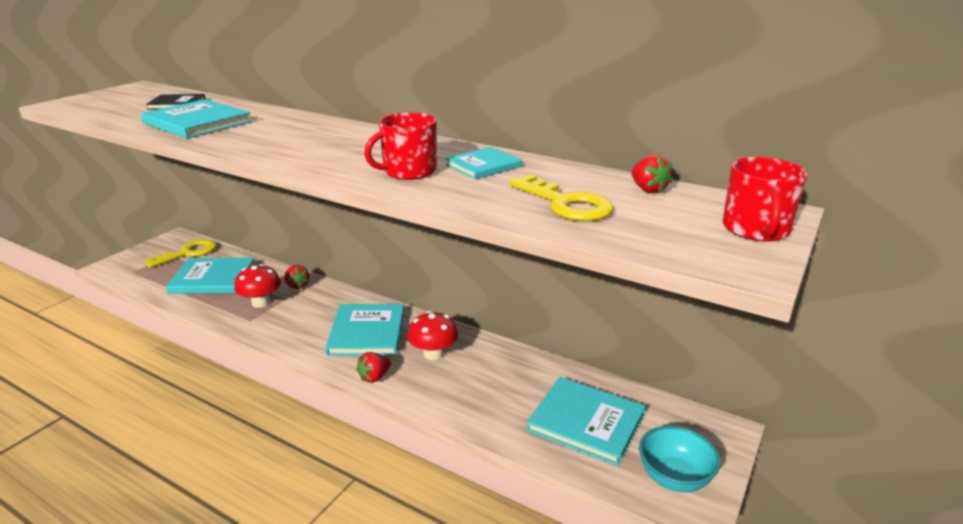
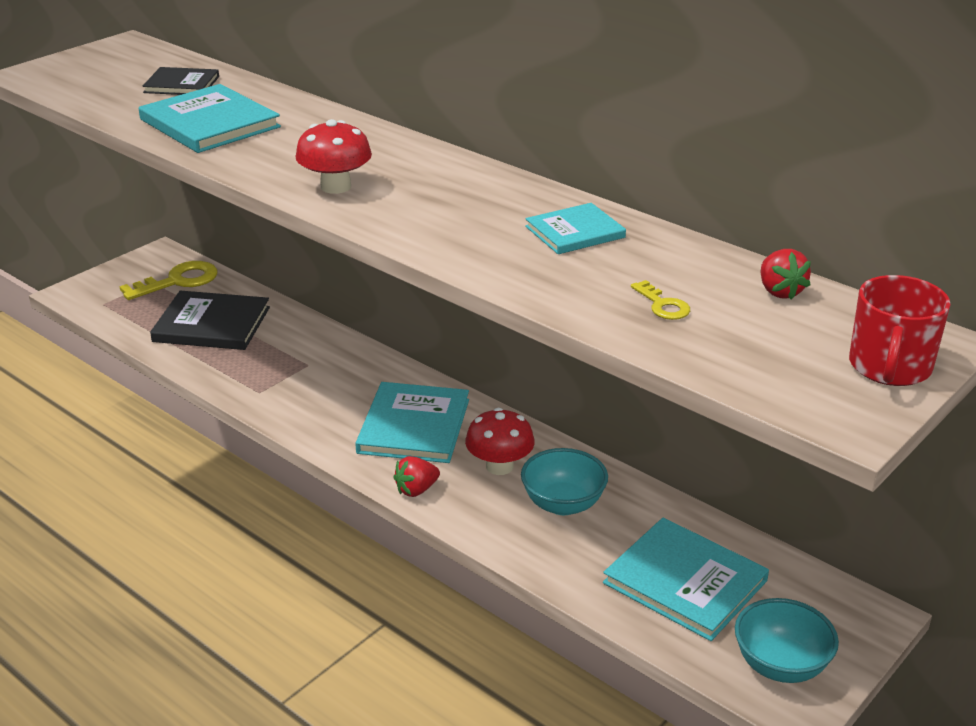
camera: 10 degrees right, 5 degrees up
(213, 278) = (212, 324): turquoise book -> black book
(261, 302) = (275, 367): red mushroom -> red mushroom (336, 187)
(297, 285) = (326, 346): red strawberry -> none
(408, 171) = (475, 234): red mug -> none
(484, 375) = (563, 504): none -> turquoise bowl
(565, 204) = (662, 305): yellow key -> yellow key, size x0.49

